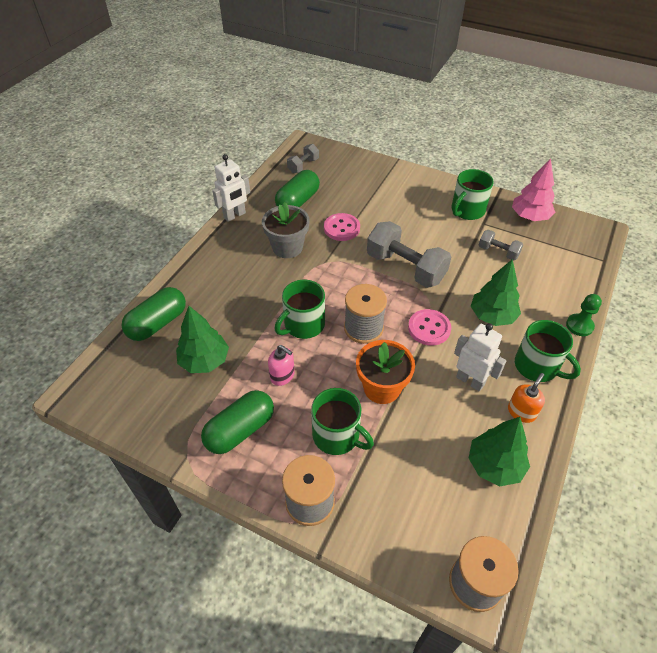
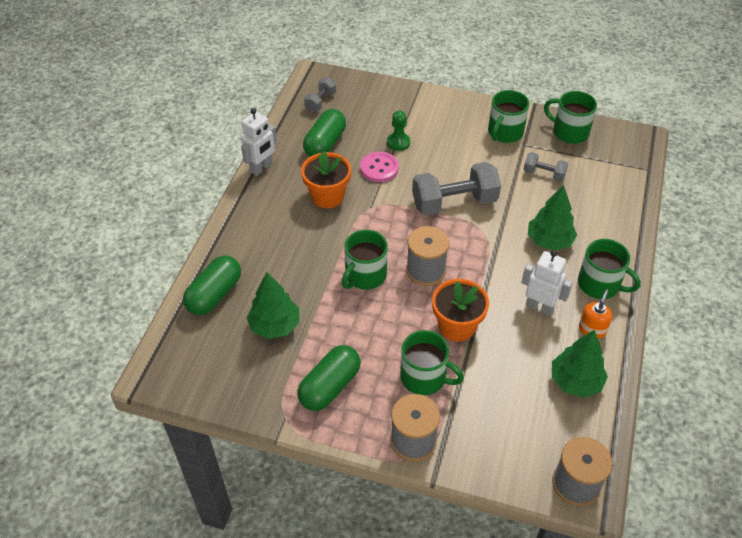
camera: 10 degrees left, 0 degrees up
(282, 375) = (357, 328): pink soap dispenser -> none
(287, 247) = (327, 196): grey flower pot -> orange flower pot
(405, 268) = (454, 203): grey dumbbell -> grey dumbbell turned 45 degrees counterclockwise
(429, 328) = (490, 262): pink button -> none
(529, 217) = (569, 132): pink tree -> green mug
(579, 326) = (634, 239): green pawn -> green pawn (398, 142)

